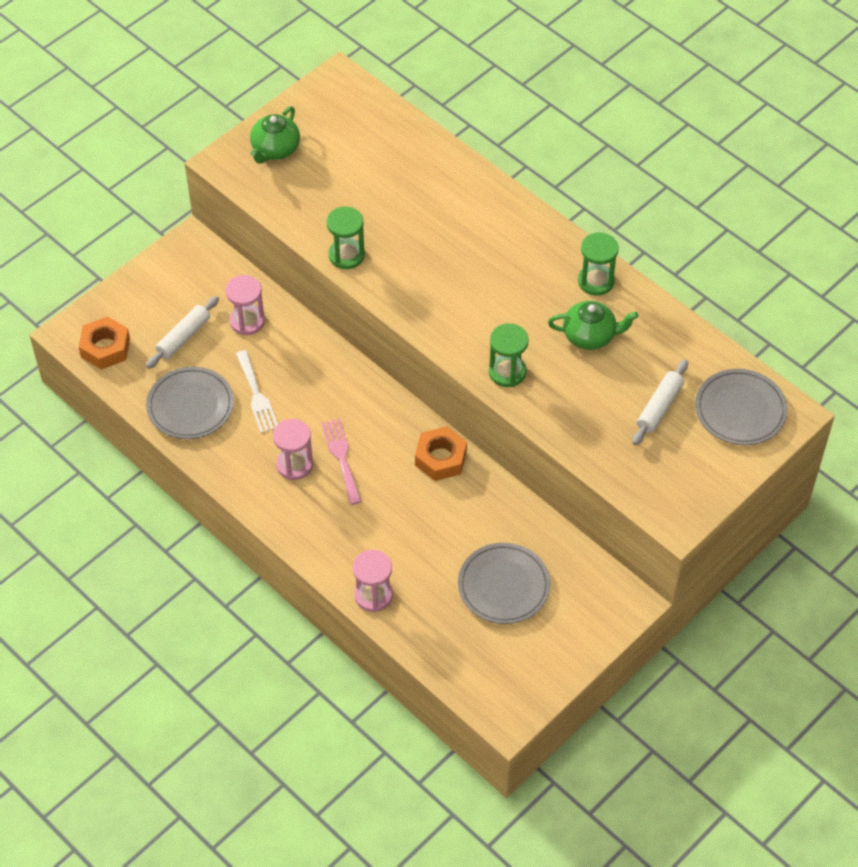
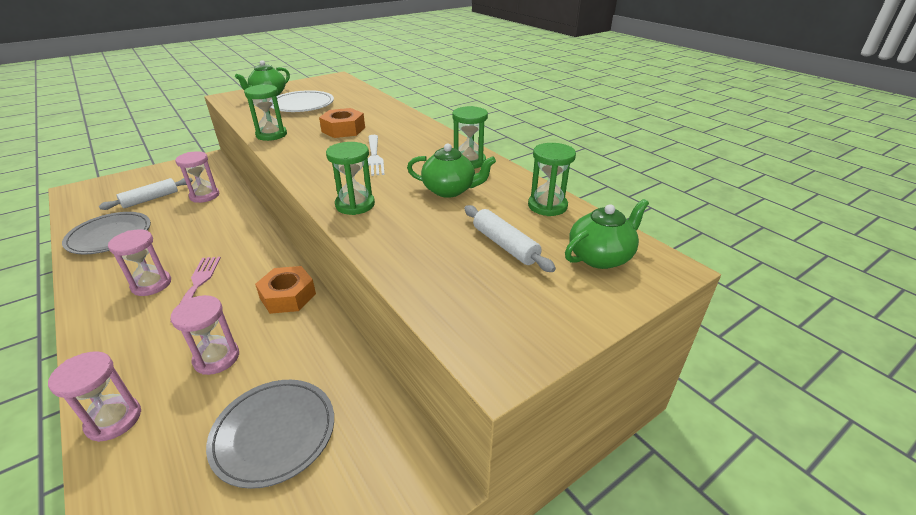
camera: 10 degrees right, 20 degrees down
(105, 348) = (89, 199): orange nut -> orange nut (343, 129)
(257, 395) = (168, 235): white fork -> white fork (374, 157)
(340, 174) = (302, 105): none -> white plate
(417, 533) = (216, 358): none -> pink hourglass
(659, 407) = (505, 245): white rolling pin -> white rolling pin turned 75 degrees counterclockwise
(688, 347) = (547, 206): none -> green hourglass
(740, 410) = (600, 257): grey plate -> green teapot

